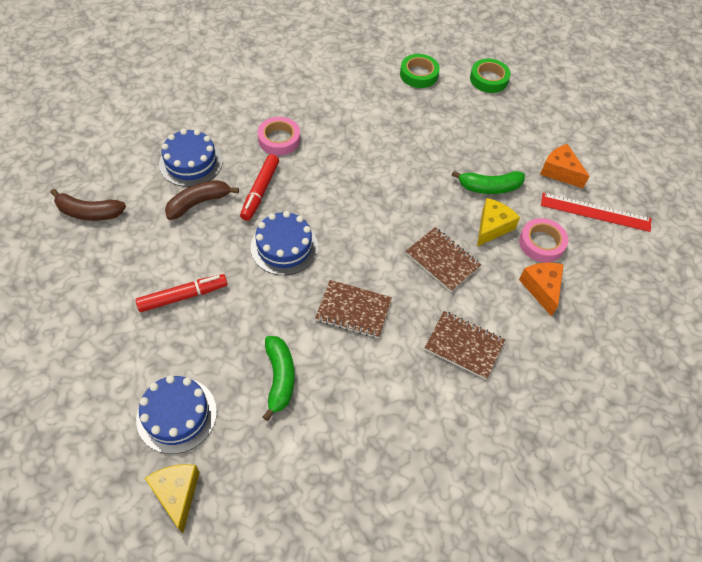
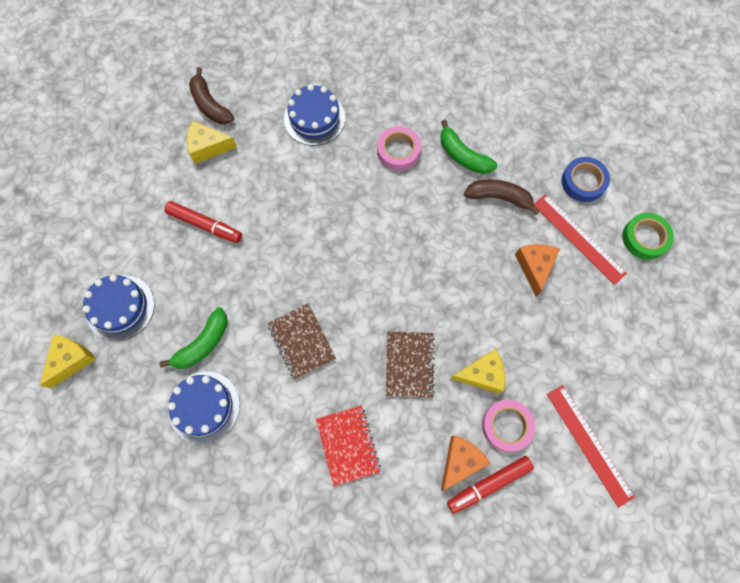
camera: 50 degrees right, 15 degrees up
(122, 242) = (208, 147): none -> yellow cheese
(199, 203) = (286, 158): brown banana -> brown banana (499, 197)
(260, 191) = (338, 185): red marker -> red marker (489, 484)
(284, 247) = (307, 247): blue cake -> blue cake (204, 407)
(419, 74) = (583, 182): green tape -> blue tape
(453, 106) = (578, 238): none -> red ruler
(464, 346) = (348, 445): brown notebook -> red notebook
(489, 187) = (521, 339): green banana -> green banana (463, 156)
(560, 172) = (602, 380): orange cheese -> orange cheese (534, 267)

